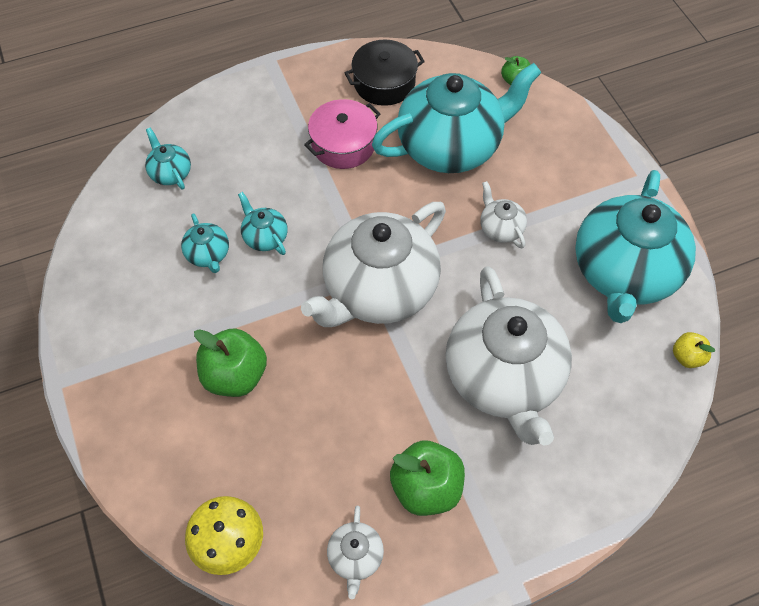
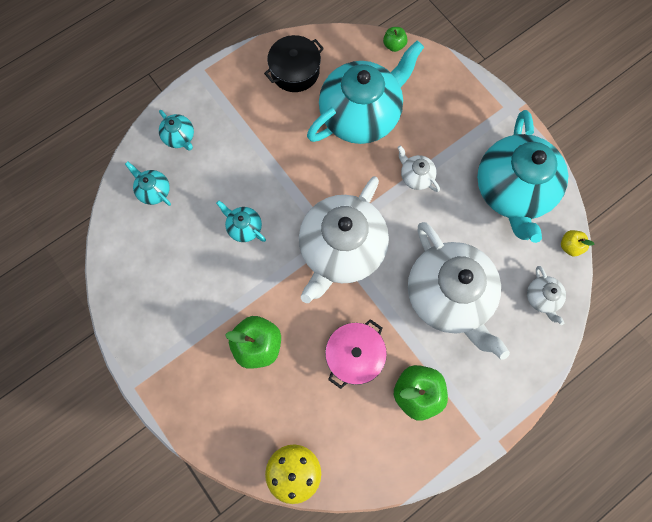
camera: 15 degrees left, 15 degrees up
(208, 254) = (206, 253): turquoise teapot -> turquoise teapot (180, 137)
(343, 144) = (279, 133): pink pot -> pink pot (354, 355)
(355, 557) = (383, 455): white teapot -> white teapot (541, 298)

